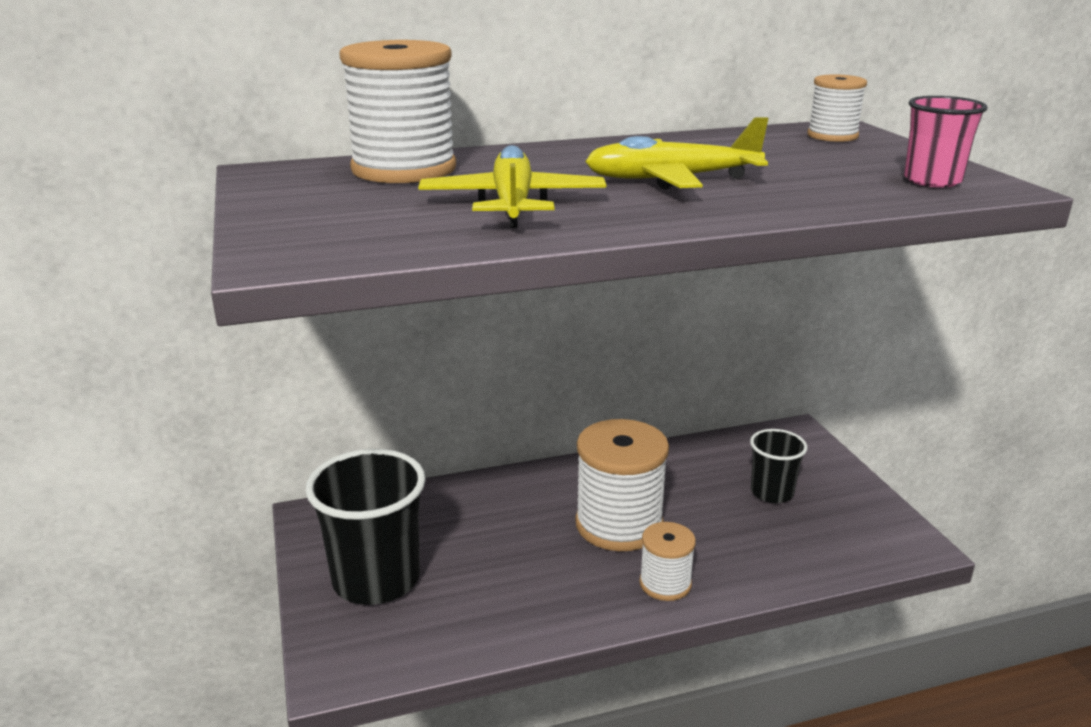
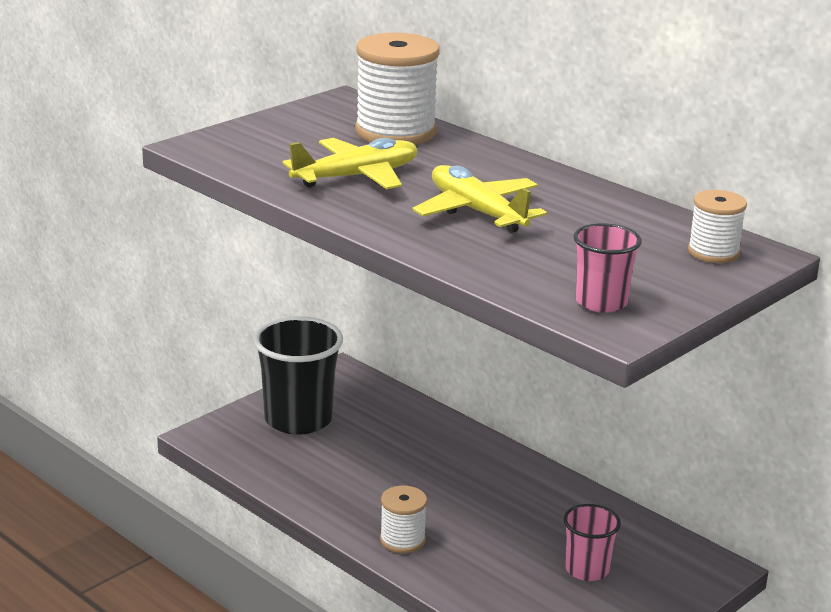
camera: 60 degrees right, 0 degrees up
(619, 524) = (458, 501): white spool -> none
(772, 492) = (587, 570): black cup -> pink cup

